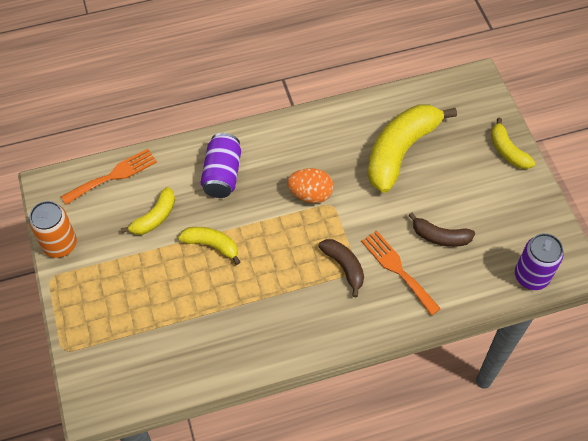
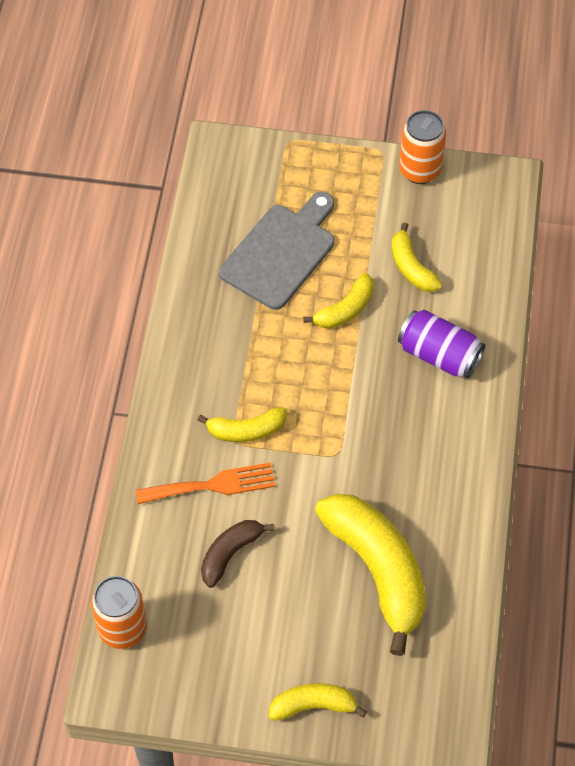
camera: 115 degrees right, 0 degrees up
(113, 176) = (491, 245): orange fork -> none
(179, 309) = (280, 253): none -> grey cutting board
(310, 194) = (363, 437): orange egg -> none
(344, 267) = (246, 430): brown banana -> yellow banana
(531, 276) = (122, 629): purple can -> orange can

